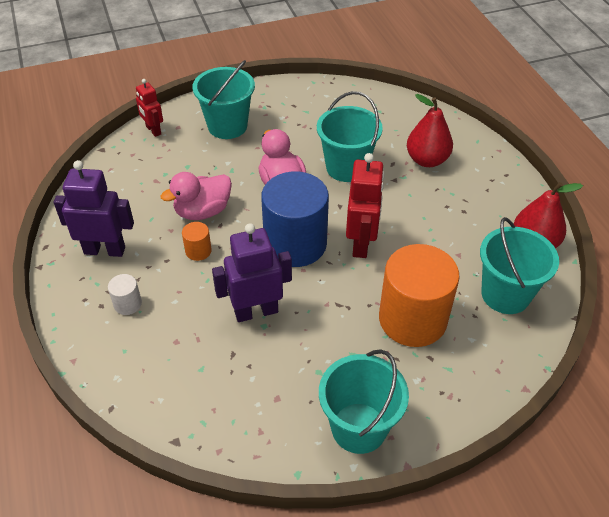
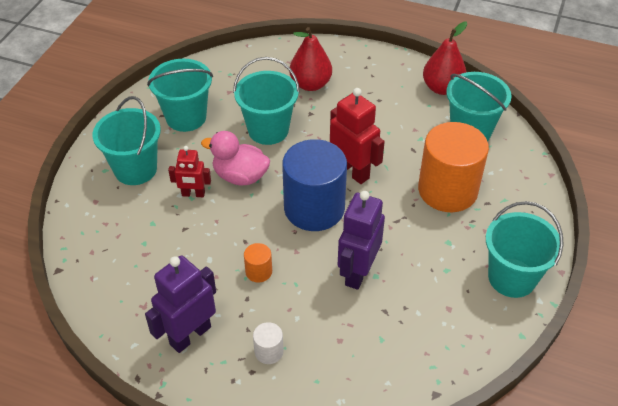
camera: 50 degrees left, 0 degrees up
(153, 130) = (78, 220): red robot -> red robot (193, 194)
(202, 211) = (217, 243): pink duck -> none
(306, 118) = (186, 117): none -> turquoise bucket

